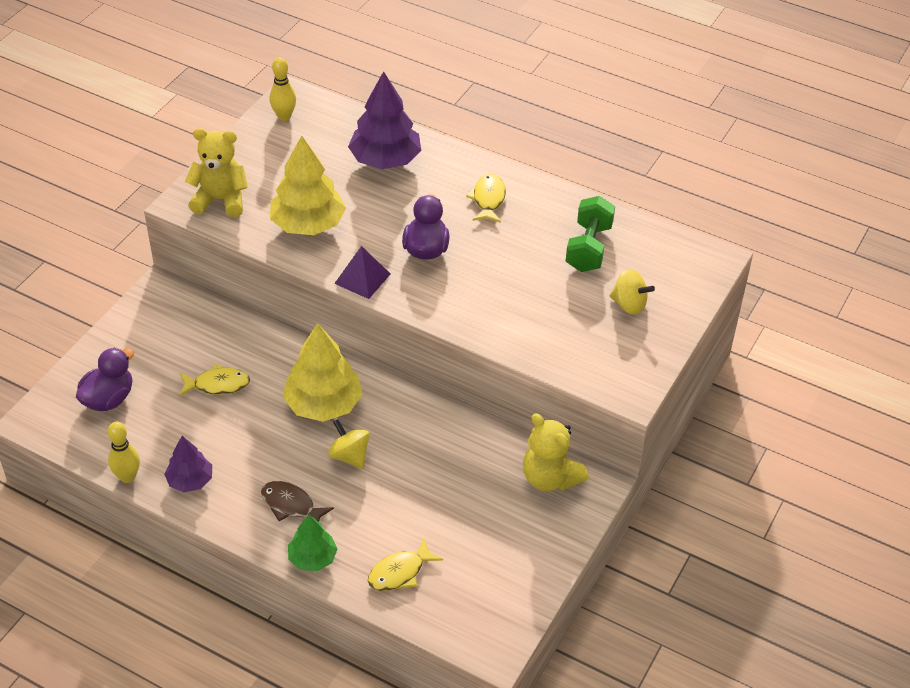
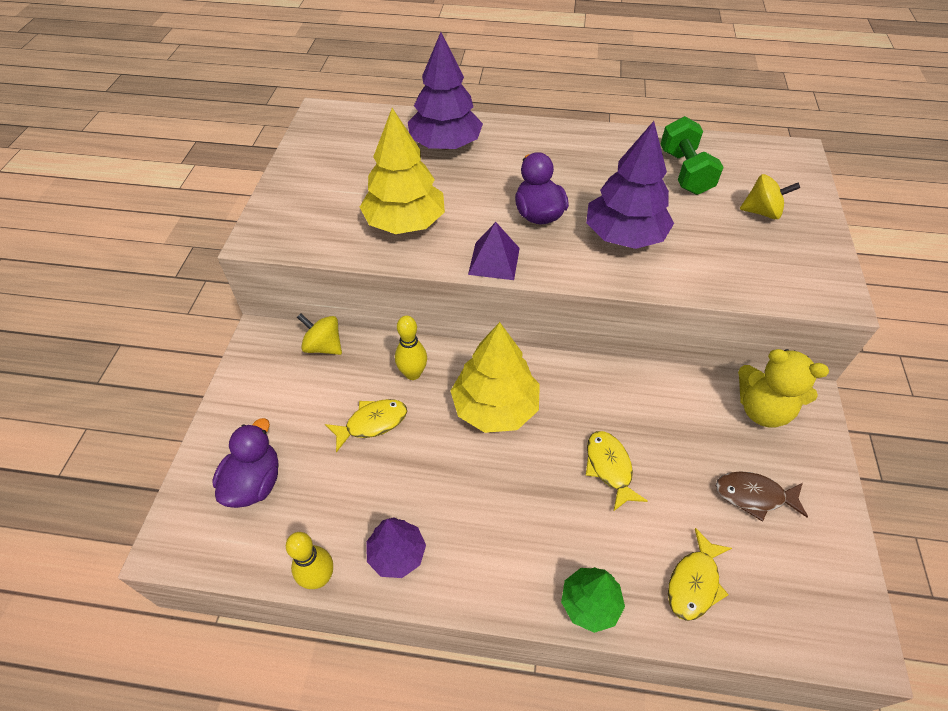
camera: 20 degrees left, 5 degrees up
(220, 200) = (299, 223): yellow teddy bear -> none
(284, 116) = (324, 131): yellow bowling pin -> yellow bowling pin (413, 374)
(291, 505) = (527, 542): brown fish -> brown fish (754, 496)
(349, 456) = (555, 457): yellow spinning top -> yellow spinning top (323, 346)
(487, 289) = (624, 236): none -> purple tree
(488, 199) = (564, 155): yellow fish -> yellow fish (609, 468)

